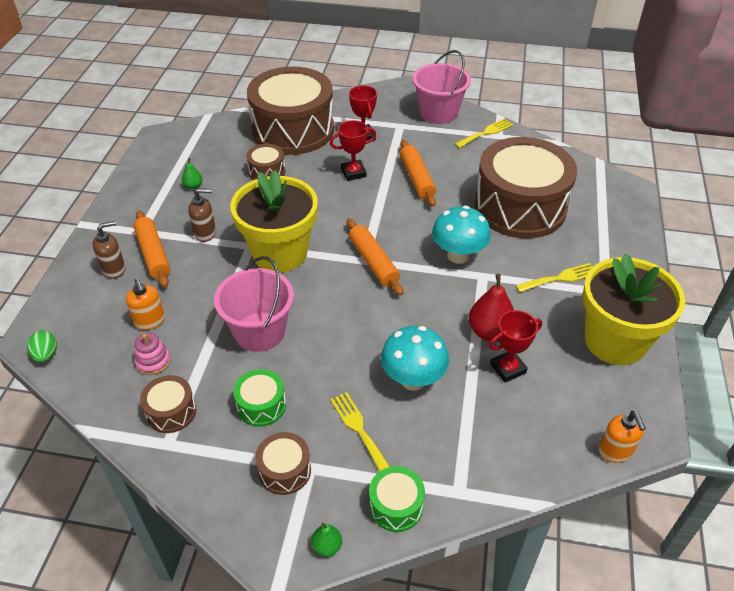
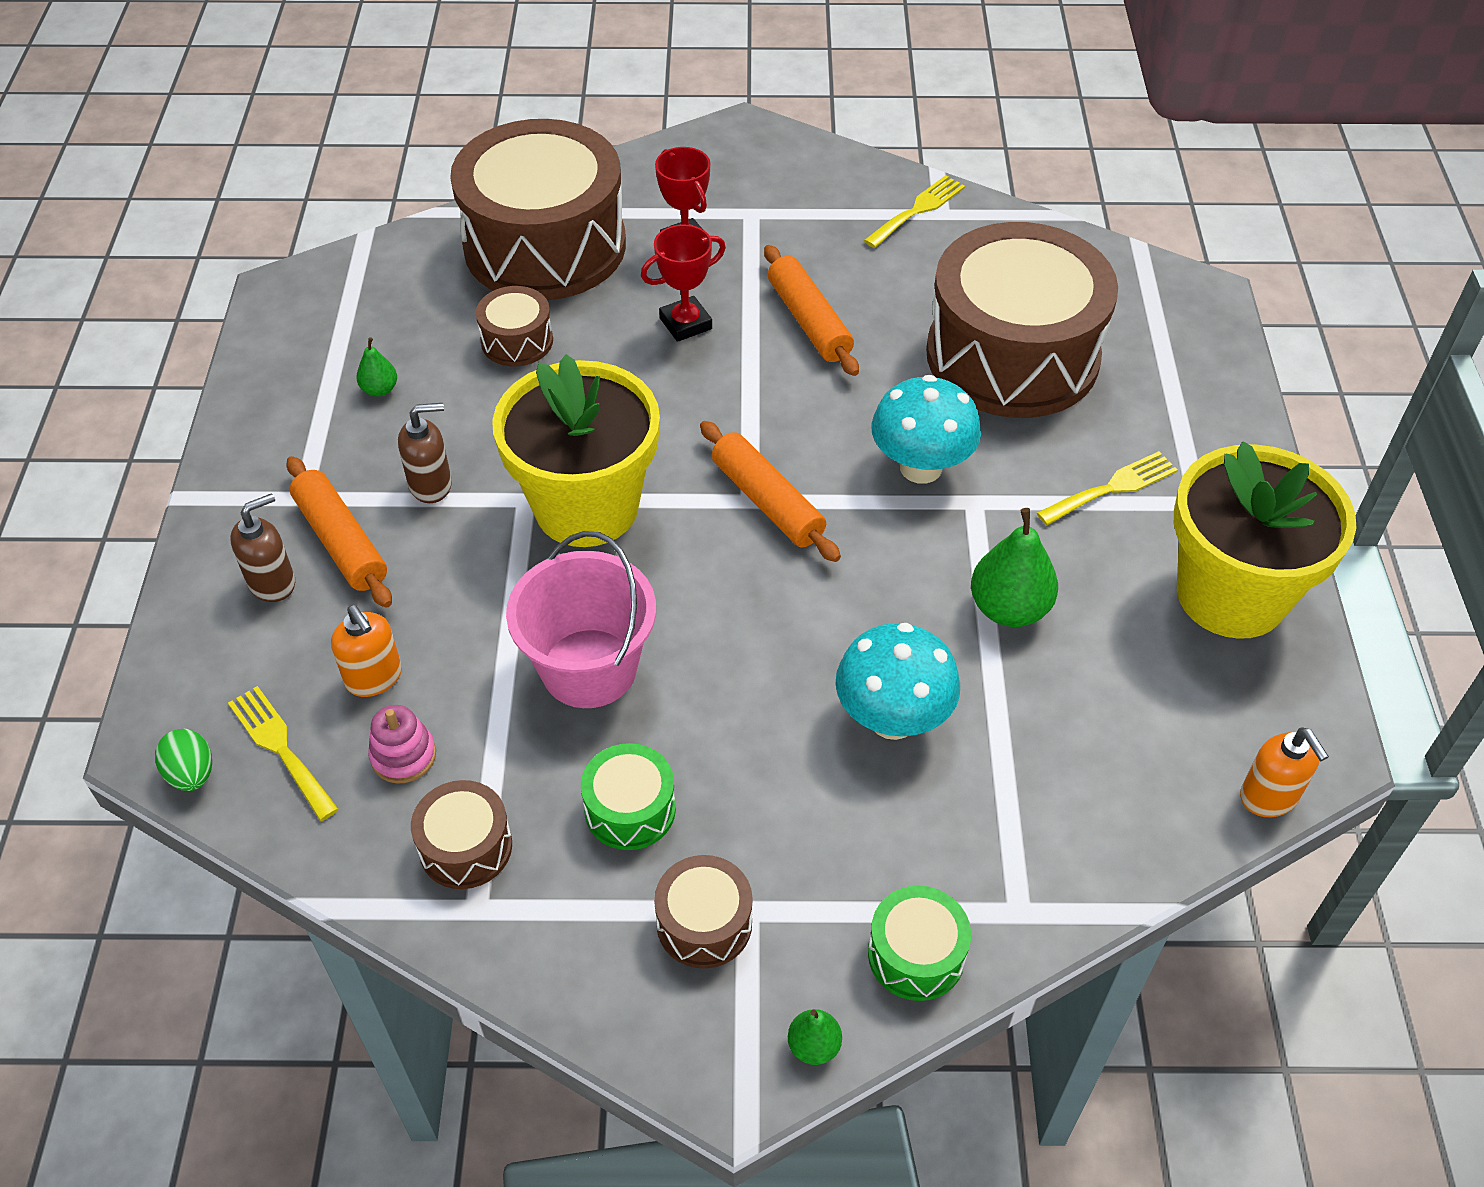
camera: 10 degrees left, 5 degrees up
(359, 429) = (818, 826): yellow fork -> yellow fork (280, 748)
(438, 113) = (819, 178): pink bucket -> none
(489, 332) = (1009, 608): red pear -> green pear
(508, 368) = (1055, 673): red trophy -> none

